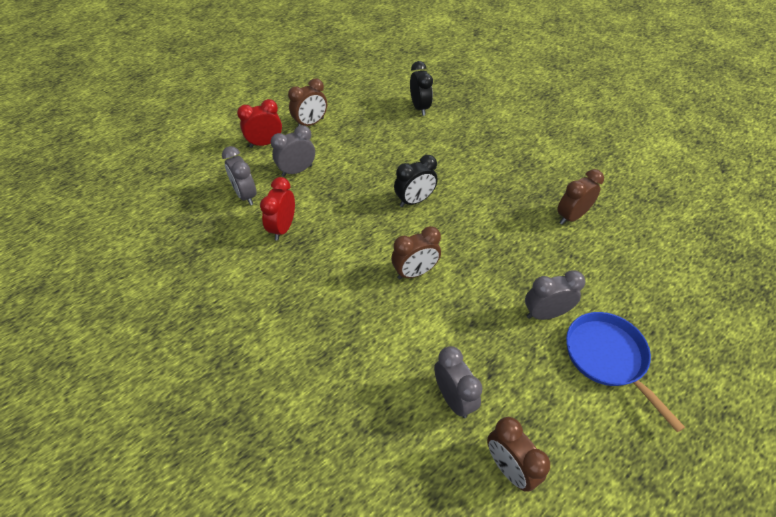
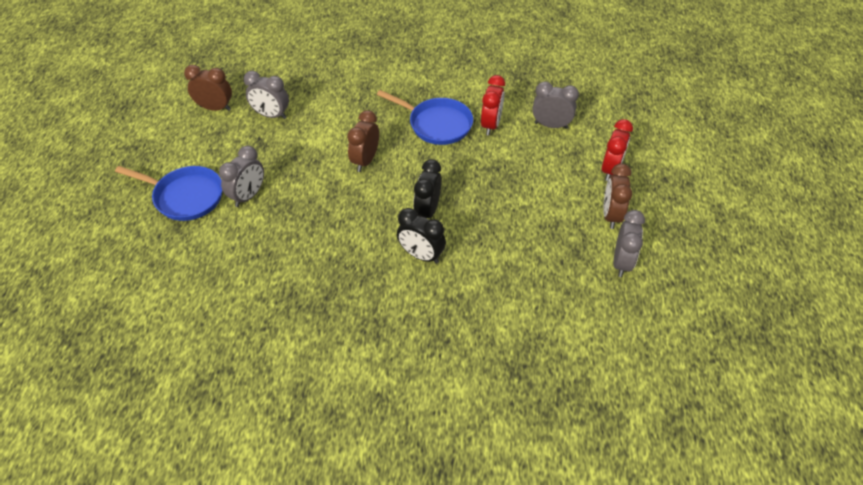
camera: 135 degrees right, 0 degrees up
(283, 228) = (491, 125): red clock -> red clock turned 45 degrees clockwise
(297, 171) = (549, 167): grey clock -> grey clock (621, 262)
(319, 261) = (436, 124): none -> blue pan
(420, 108) = (549, 318): black clock -> black clock (421, 255)
(571, 216) = (281, 294): brown clock -> none

